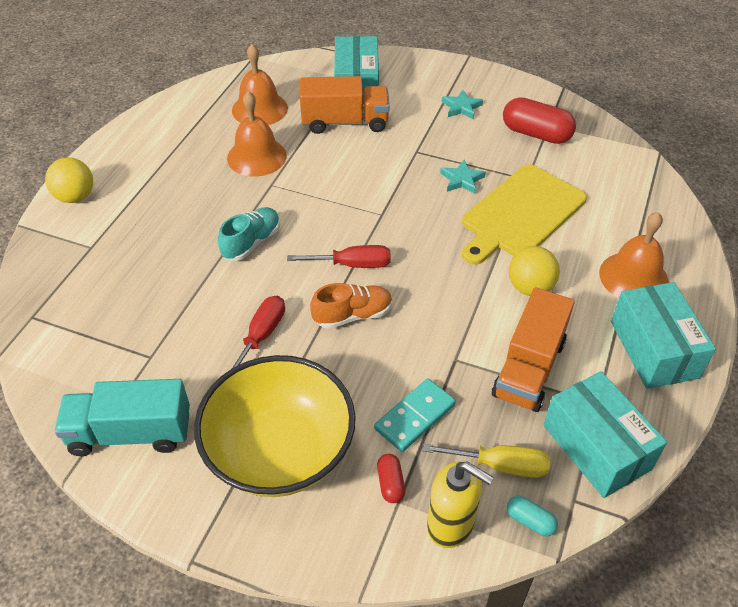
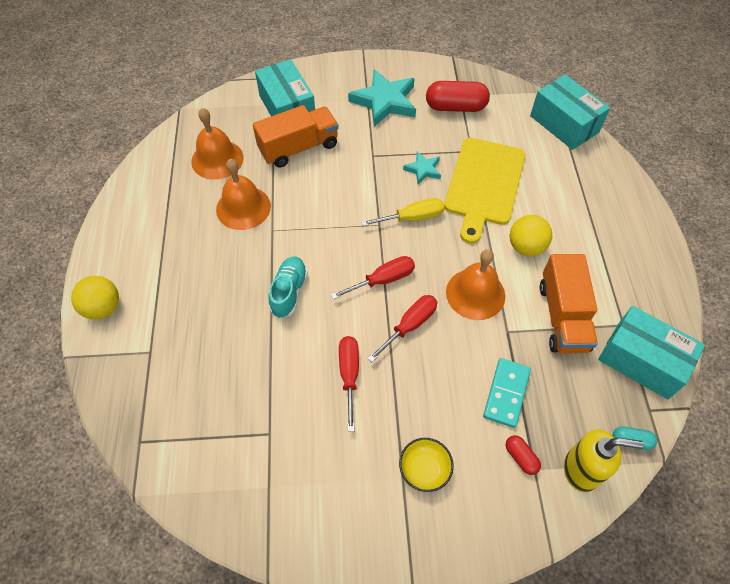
camera: 25 degrees left, 10 degrees up
(130, 433) = (296, 510): turquoise truck -> none
(280, 451) = (424, 469): yellow bowl -> yellow bowl, size x0.41
(353, 315) = (410, 325): orange shoe -> red screwdriver
(461, 107) = (385, 101): turquoise star -> turquoise star, size x1.94
(500, 465) = (587, 406): yellow screwdriver -> yellow screwdriver (412, 218)
(633, 277) = (592, 209): orange bell -> orange bell (475, 294)
(654, 349) = (636, 264): turquoise box -> turquoise box (564, 124)

